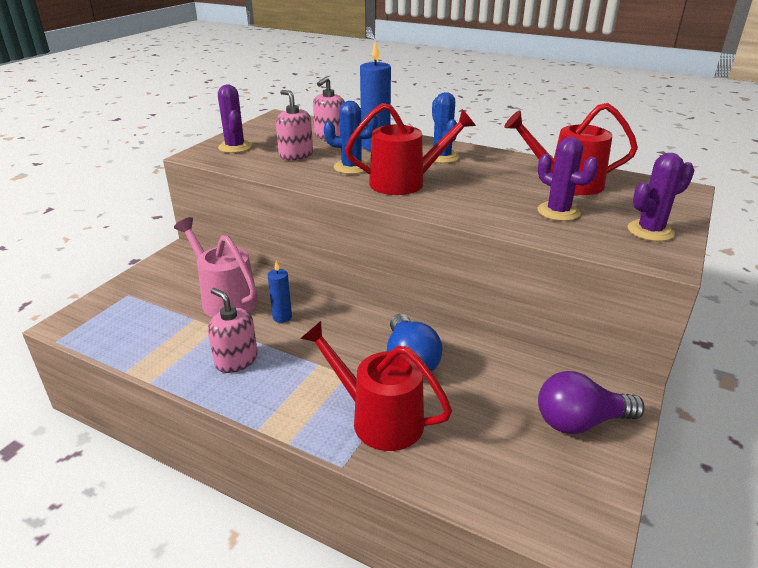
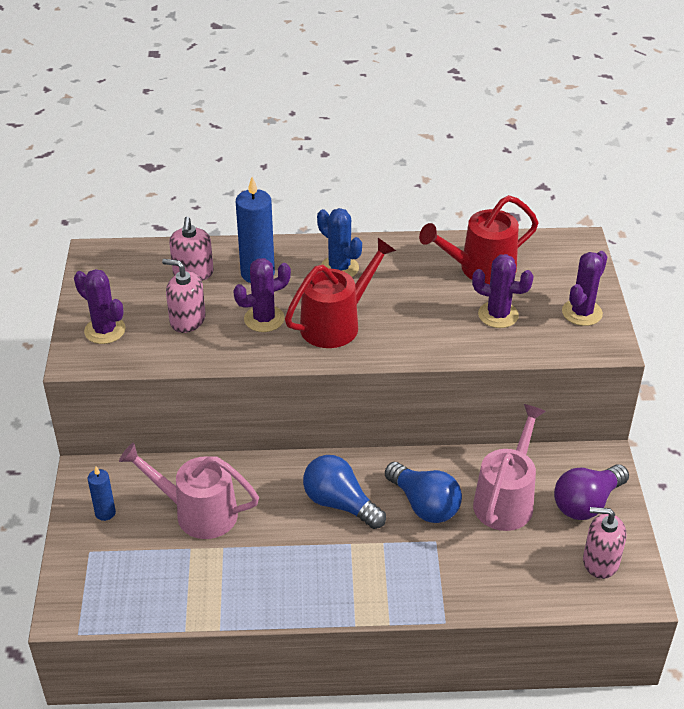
camera: 30 degrees left, 10 degrees up
(236, 360) = (275, 572): pink soap dispenser -> pink soap dispenser (600, 561)
(282, 317) = (274, 509): blue candle -> blue candle (105, 513)
(337, 333) = (340, 503): none -> blue light bulb
(351, 167) = (264, 319): blue cactus -> purple cactus
(378, 418) = (440, 570): red watering can -> none
(494, 386) = (506, 499): none -> pink watering can

